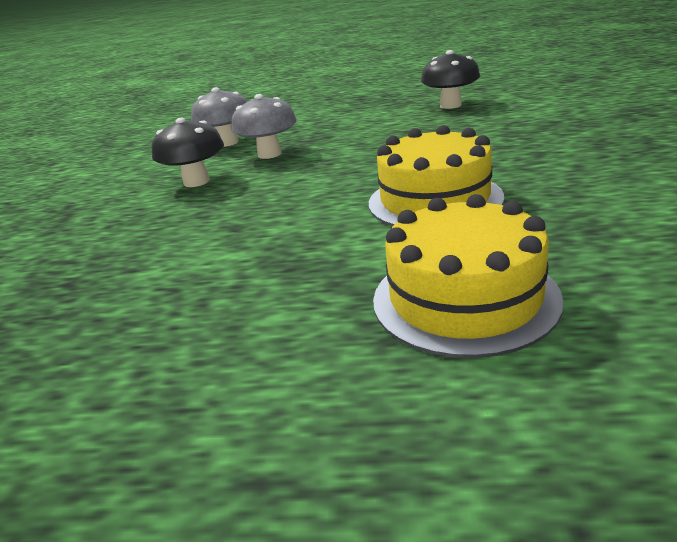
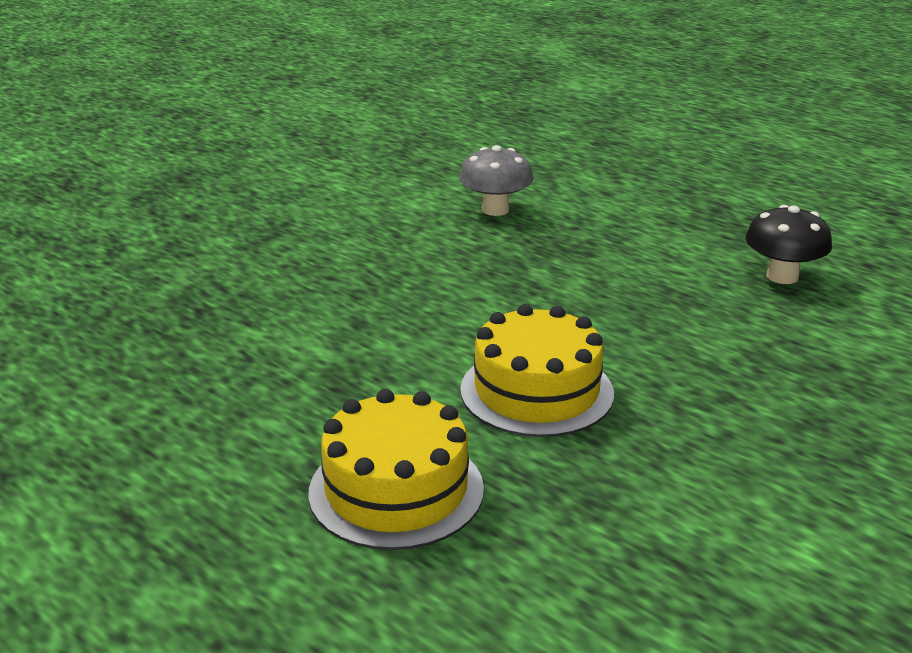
camera: 35 degrees right, 0 degrees up
(196, 182) = (402, 250): black mushroom -> none
(269, 154) = (504, 249): grey mushroom -> none

